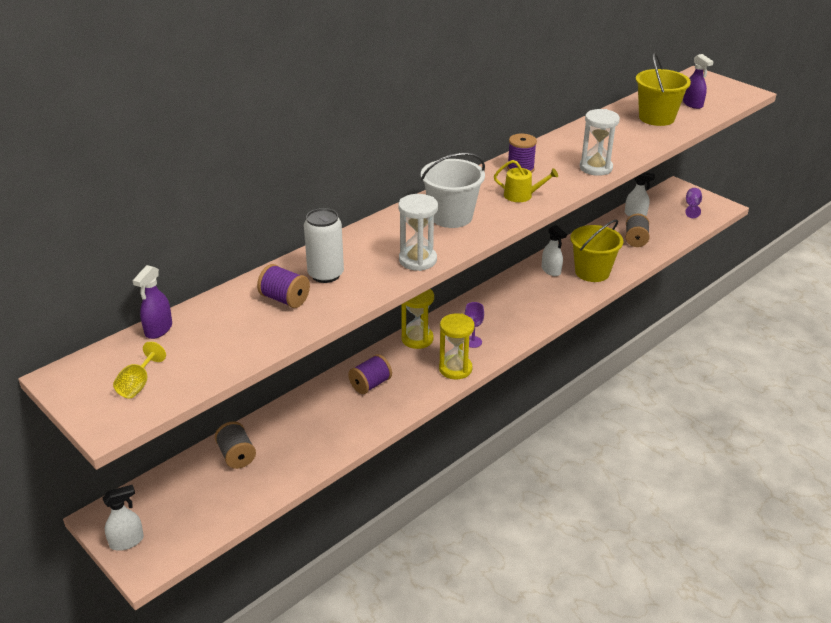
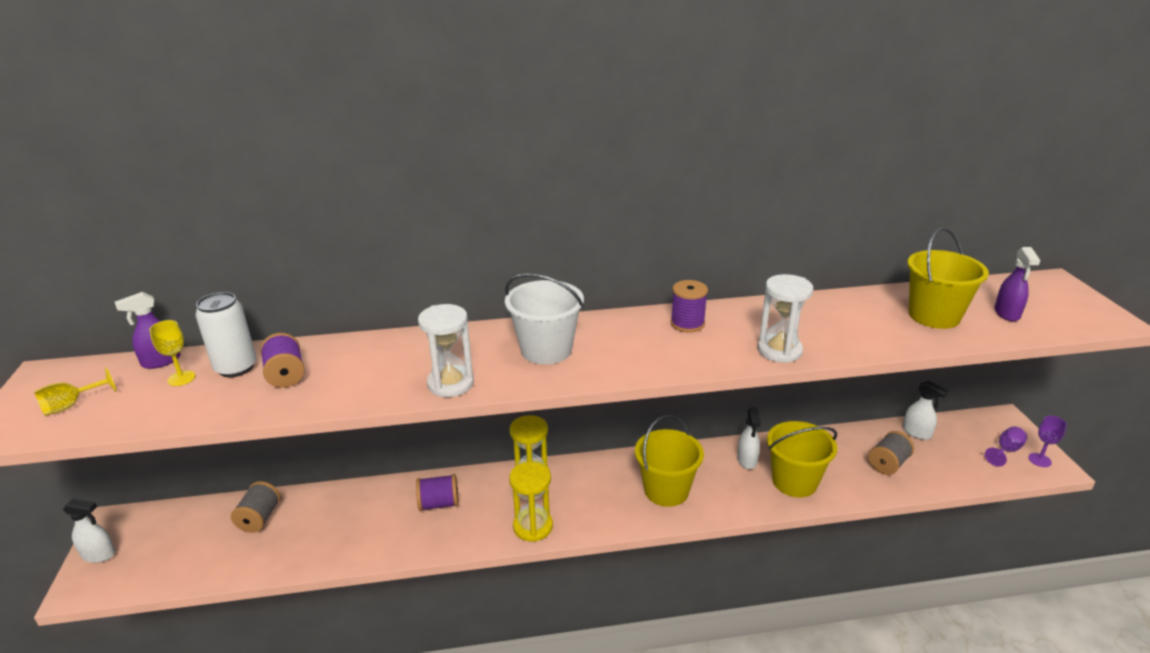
camera: 35 degrees right, 5 degrees down
(200, 333) = (181, 378): none -> yellow goblet
(325, 274) = (352, 365): white can -> white can (236, 368)
(473, 342) = (581, 504): purple goblet -> purple goblet (1039, 460)
(519, 310) = (666, 490): none -> yellow bucket
(522, 195) = (651, 353): yellow watering can -> none

